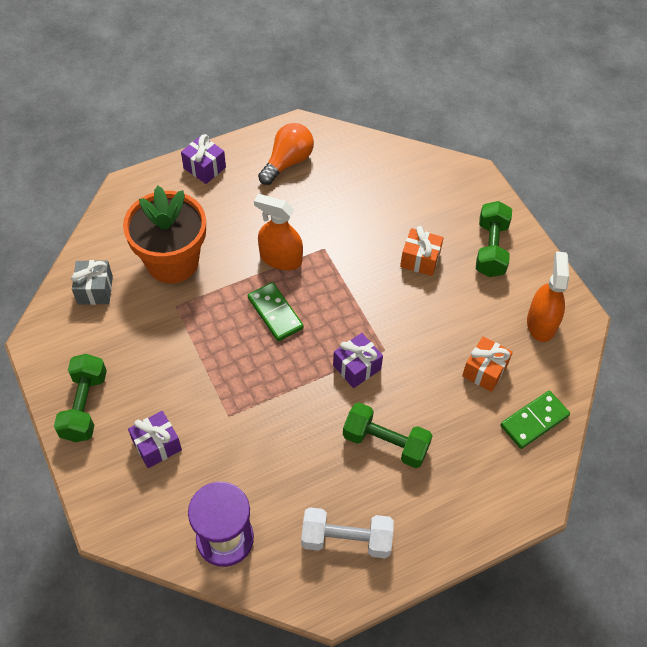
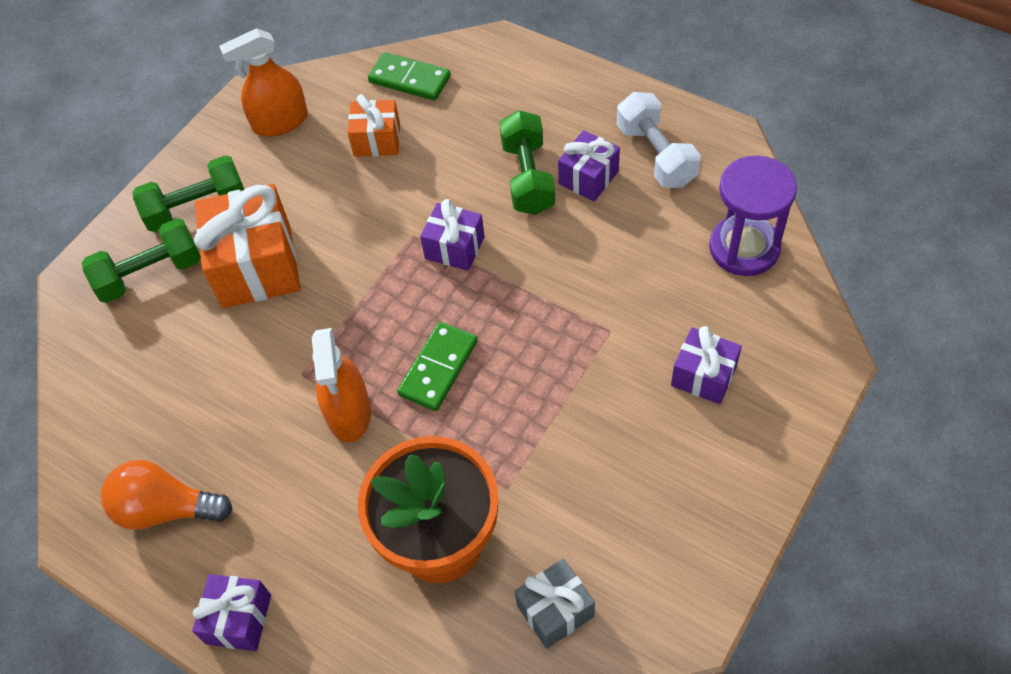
camera: 115 degrees left, 0 degrees up
(85, 406) = (723, 489): green dumbbell -> green dumbbell (150, 274)
(357, 481) = (588, 177): none -> purple gift
(420, 259) = (256, 266): orange gift -> orange gift, size x1.78

